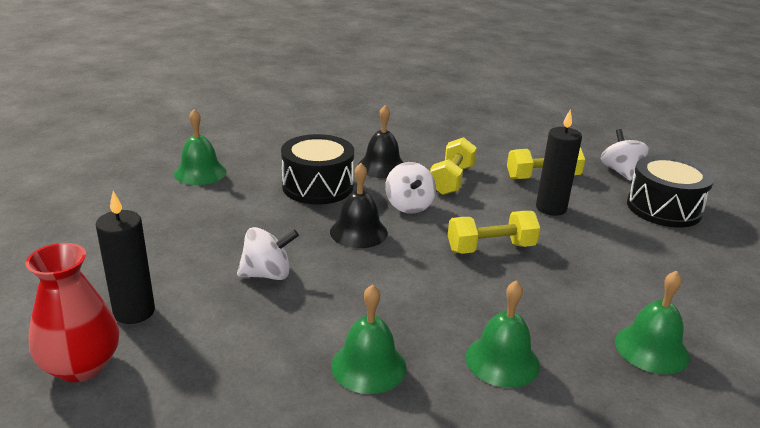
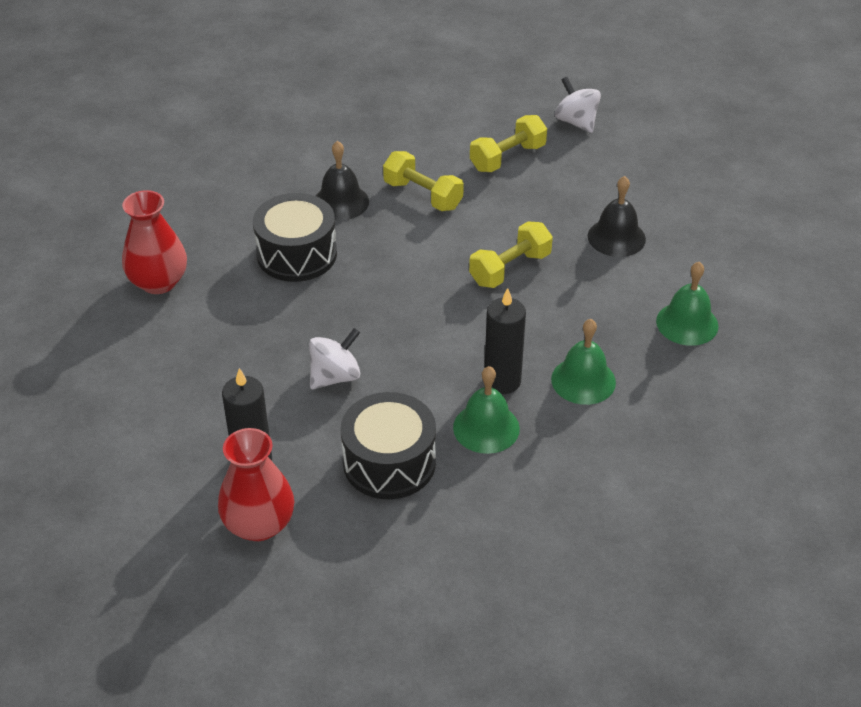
camera: 25 degrees left, 15 degrees up
(200, 172) = (158, 282): green bell -> red vase
(358, 232) = (380, 296): black bell -> black bell (616, 237)
(409, 206) = (404, 246): white spinning top -> none
(451, 180) = (423, 195): yellow dumbbell -> yellow dumbbell turned 45 degrees counterclockwise
(551, 208) = (536, 198): black candle -> black candle (502, 381)
(663, 208) = (636, 159): black drum -> black drum (389, 462)

